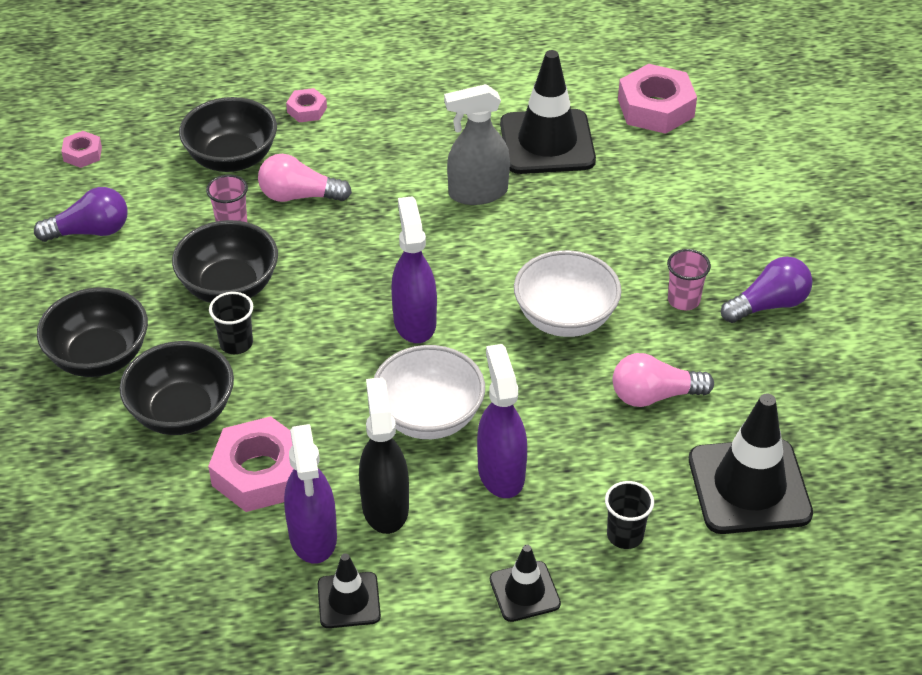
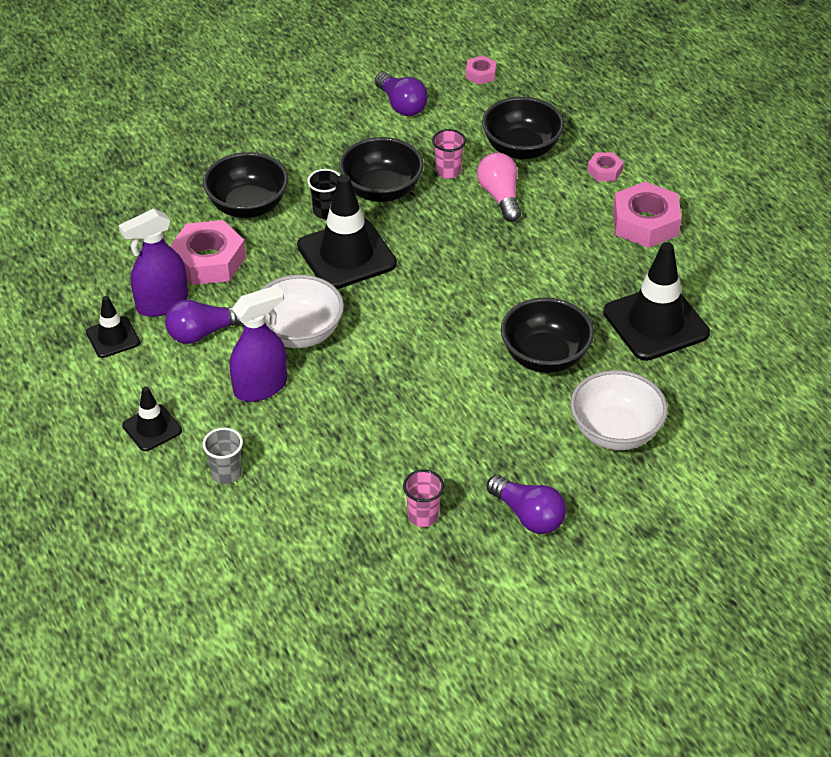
camera: 70 degrees right, 0 degrees up
(99, 357) = (281, 150): black bowl -> black bowl (545, 356)
(385, 506) = (203, 333): black spray bottle -> purple light bulb
(414, 322) = (395, 298): purple spray bottle -> none
(477, 193) = (564, 296): grey spray bottle -> none
(565, 318) = (443, 385): white bowl -> white bowl (615, 432)
(625, 535) = (226, 473): black cup -> grey cup
(654, 395) = (382, 460): pink light bulb -> none
(656, 108) = (751, 384): pink nut -> pink nut (645, 223)
(683, 300) = (504, 456): pink cup -> pink cup (423, 516)
(749, 487) = (307, 541): black traffic cone -> black traffic cone (346, 255)

